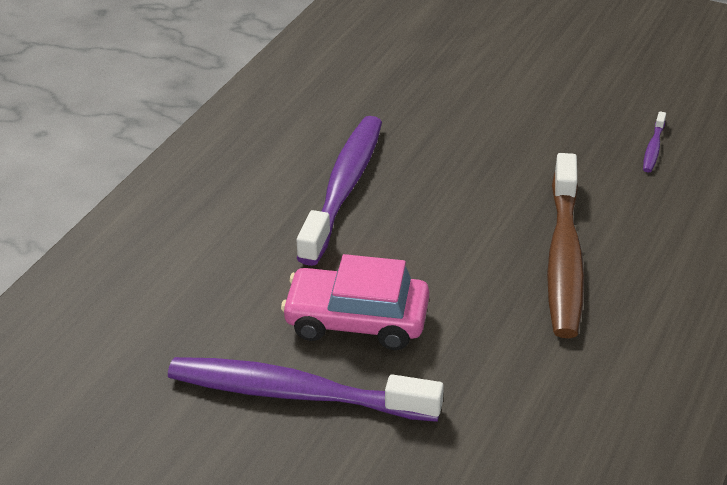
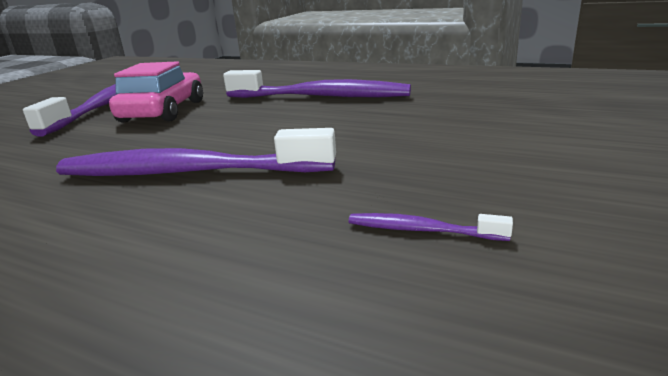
camera: 90 degrees right, 15 degrees down
(564, 258) = (188, 172): brown toothbrush -> purple toothbrush

